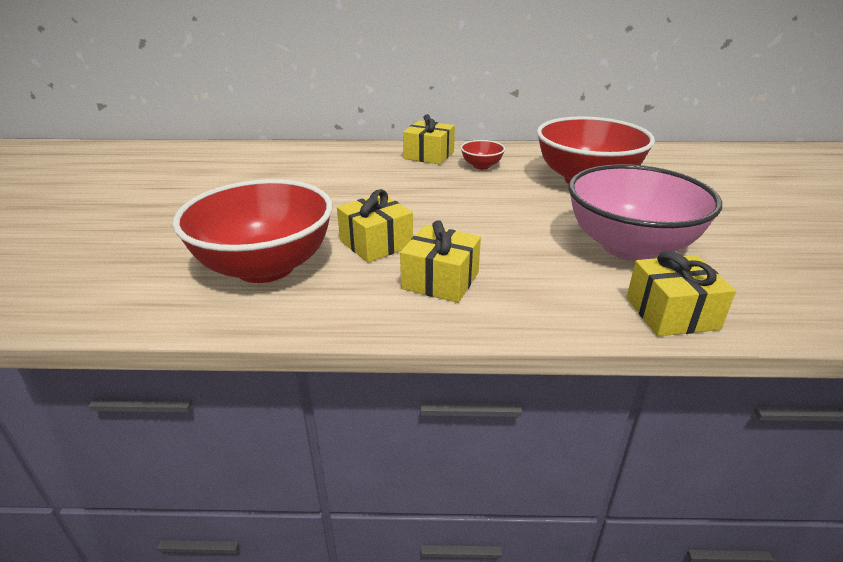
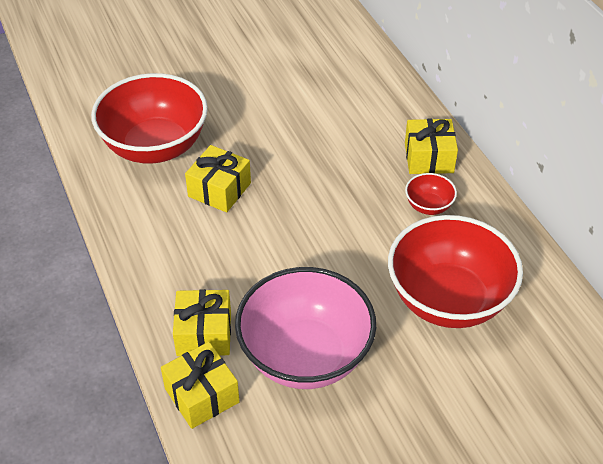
camera: 65 degrees right, 15 degrees up
(440, 280) = (183, 245): yellow gift -> yellow gift (204, 334)

